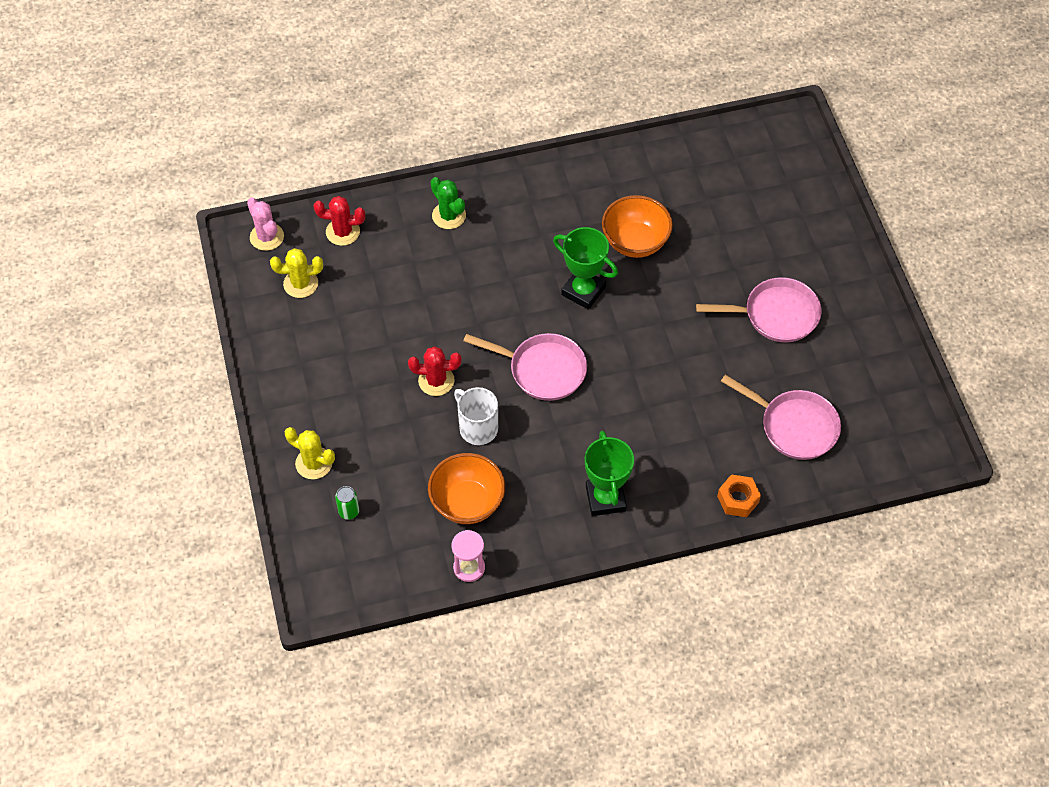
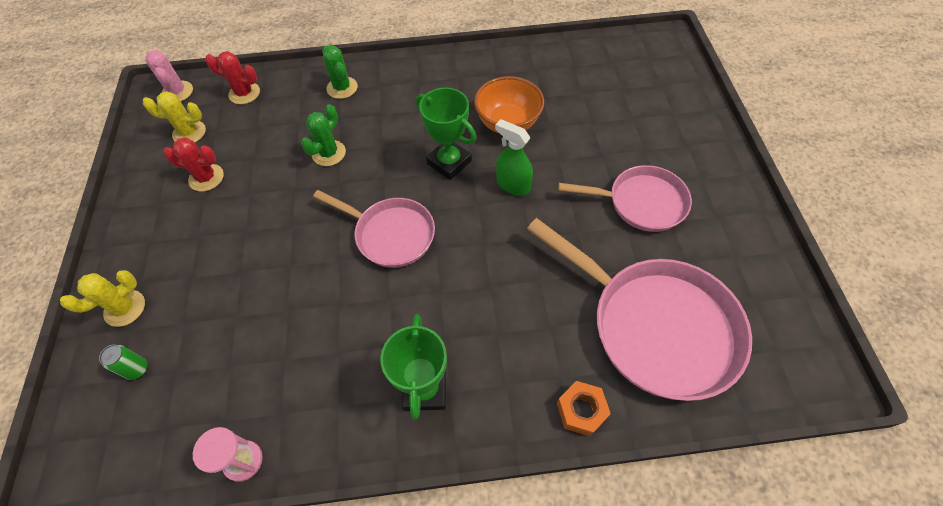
camera: 10 degrees right, 0 degrees up
(314, 463) = (125, 308): yellow cactus -> yellow cactus turned 75 degrees counterclockwise
(436, 381) = (281, 234): red cactus -> red cactus (206, 178)
(457, 293) = (329, 153): none -> green cactus
(467, 502) = (268, 375): orange bowl -> none
(477, 428) = (306, 288): white mug -> none
(651, 308) = (513, 185): none -> green spray bottle
(794, 426) = (655, 326): pink pan -> pink pan, size x1.64

